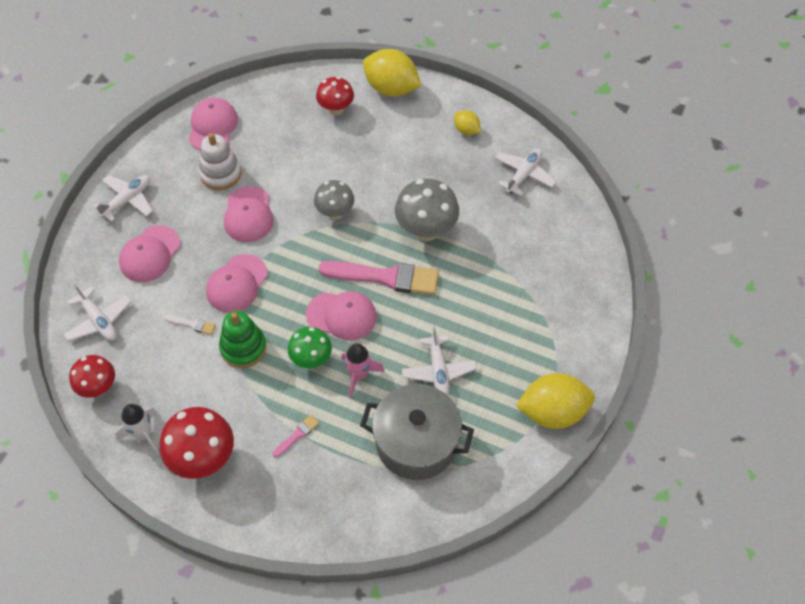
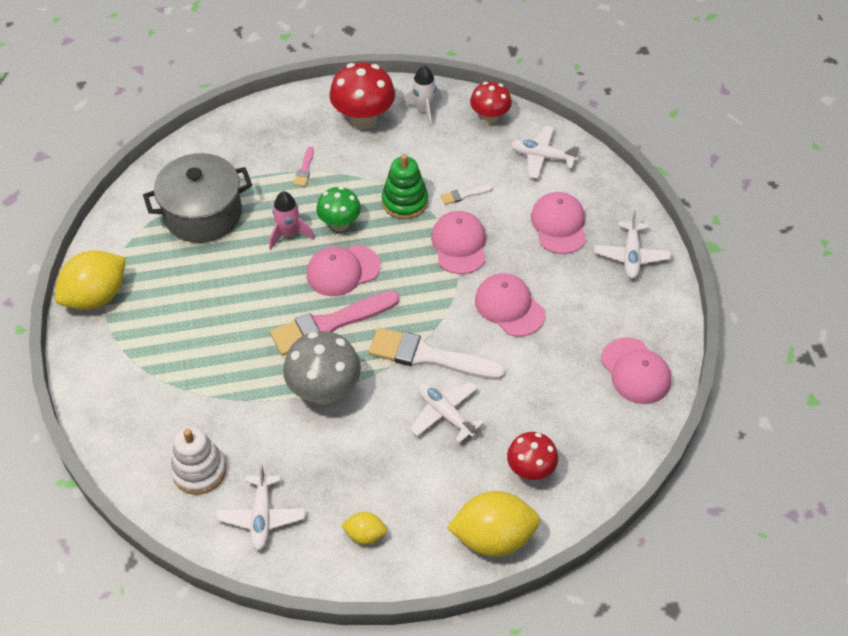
camera: 145 degrees right, 5 degrees down
(220, 173) = (575, 329): white stacking toy -> white stacking toy (199, 471)
(335, 212) = (429, 356): grey mushroom -> white brush
(438, 371) = (221, 274): white plane -> white plane (445, 414)

